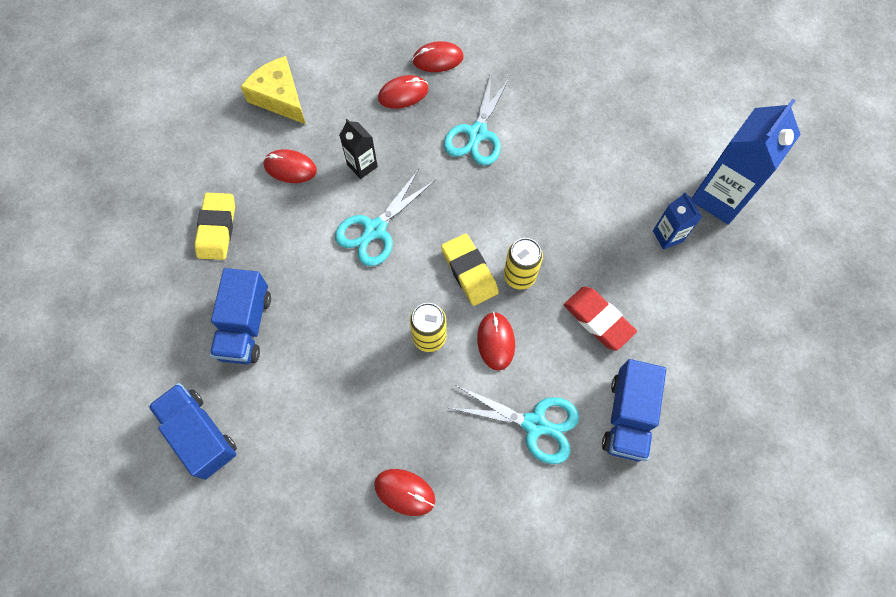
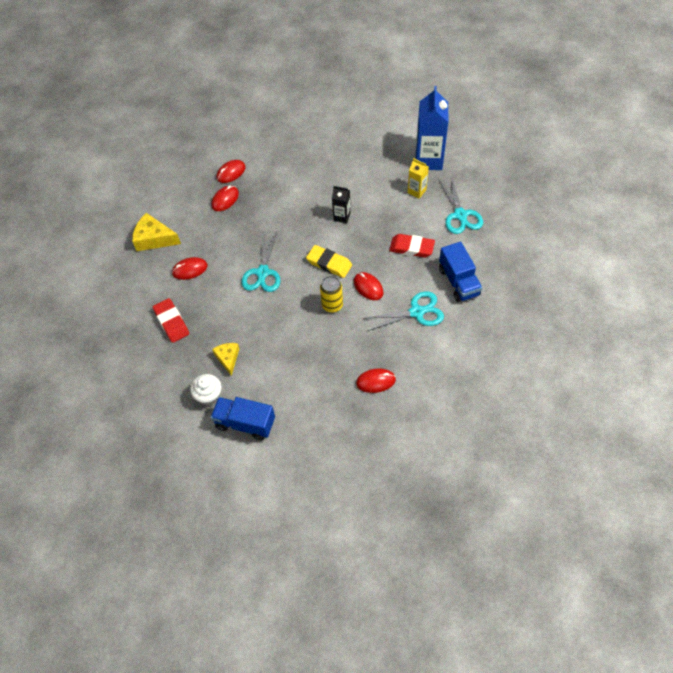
camera: 30 degrees left, 10 degrees down
(186, 364) = (209, 396): none -> white cupcake
(217, 228) = (171, 322): yellow eraser -> red eraser
(246, 326) = (228, 358): blue truck -> yellow cheese
(362, 166) = (230, 246): black carton -> black carton (342, 216)
(477, 133) = (282, 197): turquoise scissors -> turquoise scissors (460, 215)
(519, 276) = (357, 251): yellow can -> none
(667, 236) = (416, 191): blue carton -> yellow carton

